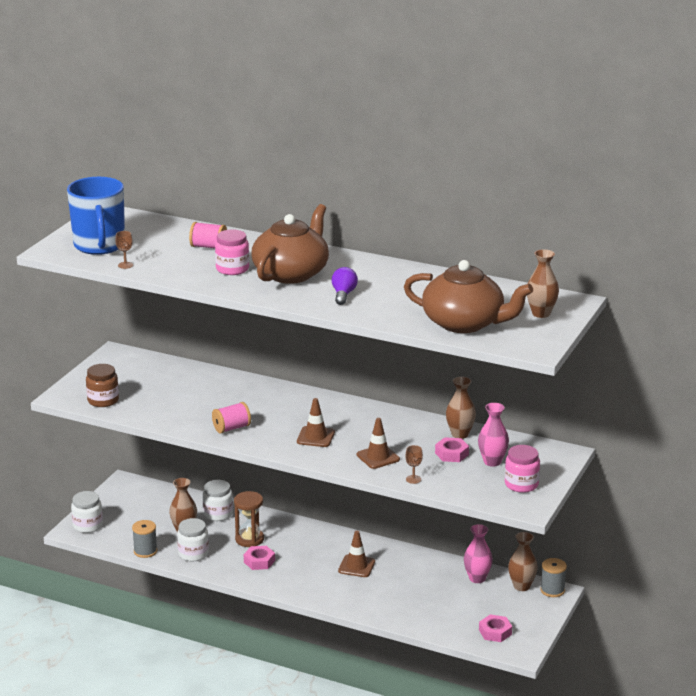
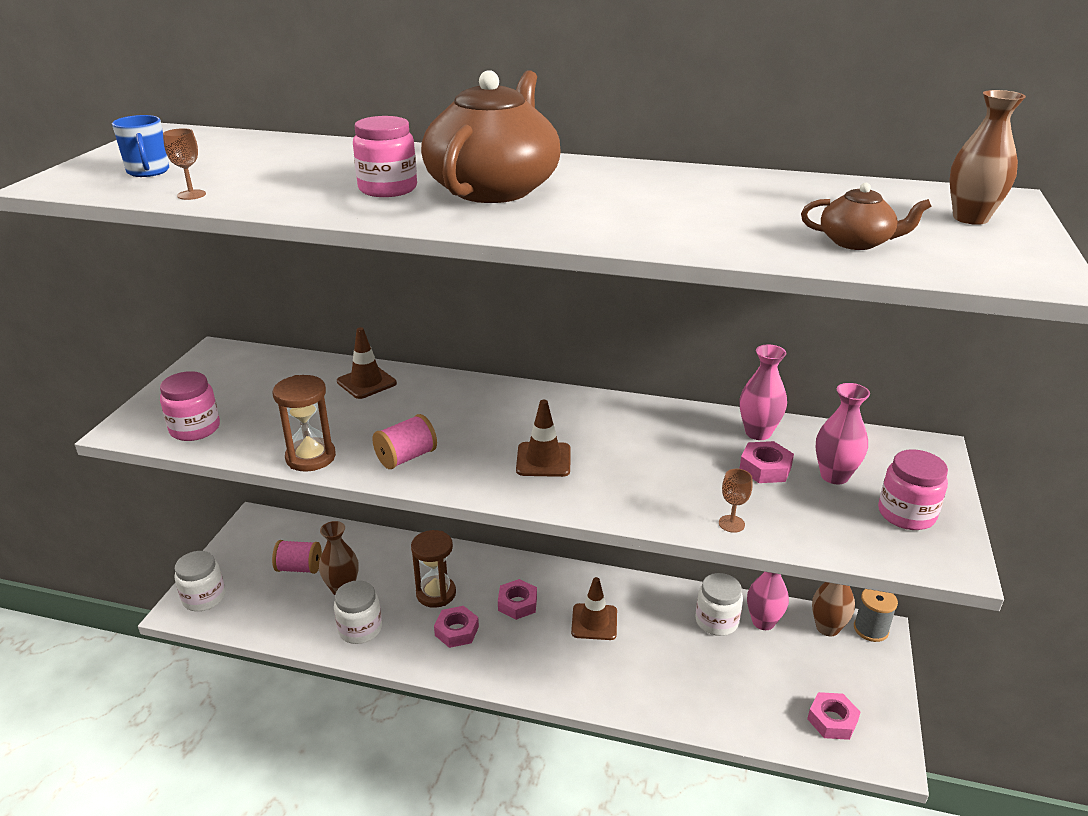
camera: 10 degrees left, 5 degrees up
(99, 246) = (148, 171): blue mug -> blue mug, size x0.46
(103, 400) = (195, 429): brown jar -> pink jar
(145, 551) = (289, 633): grey spool -> none
(173, 423) = (311, 457): none -> brown hourglass
(208, 247) = (340, 163): pink spool -> pink spool (299, 568)
(218, 514) = (386, 556): white jar -> white jar (716, 621)
(306, 551) = (517, 603): none -> pink nut
(343, 294) = (602, 213): purple light bulb -> none
(378, 457) = (655, 486): brown traffic cone -> brown traffic cone (366, 382)
(460, 434) = (758, 433): brown vase -> pink vase
(464, 323) = (856, 242): brown teapot -> brown teapot, size x0.46

